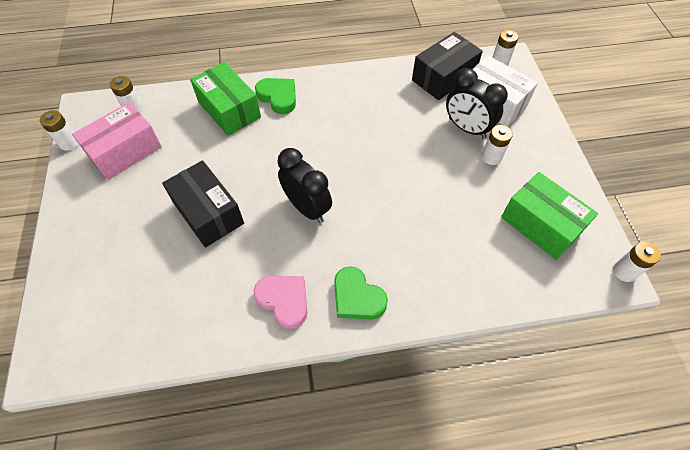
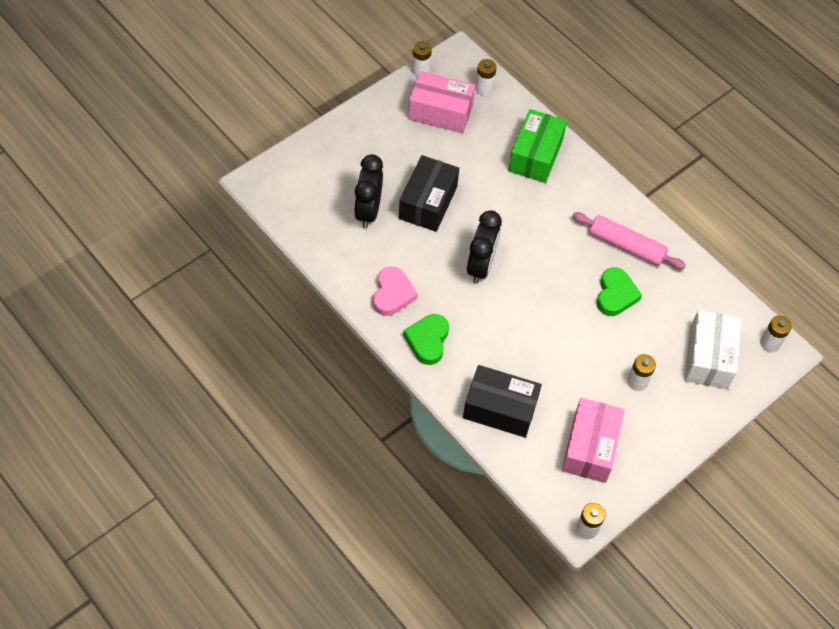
camera: 55 degrees right, 0 degrees up
(278, 97) = (577, 183): green heart -> green heart (615, 295)
(360, 98) = (626, 246): none -> pink rolling pin
(443, 77) = (708, 302): black box -> black box (500, 409)
(467, 128) = (657, 348): black clock -> black clock (368, 211)
(540, 224) = (590, 447): green box -> pink box

